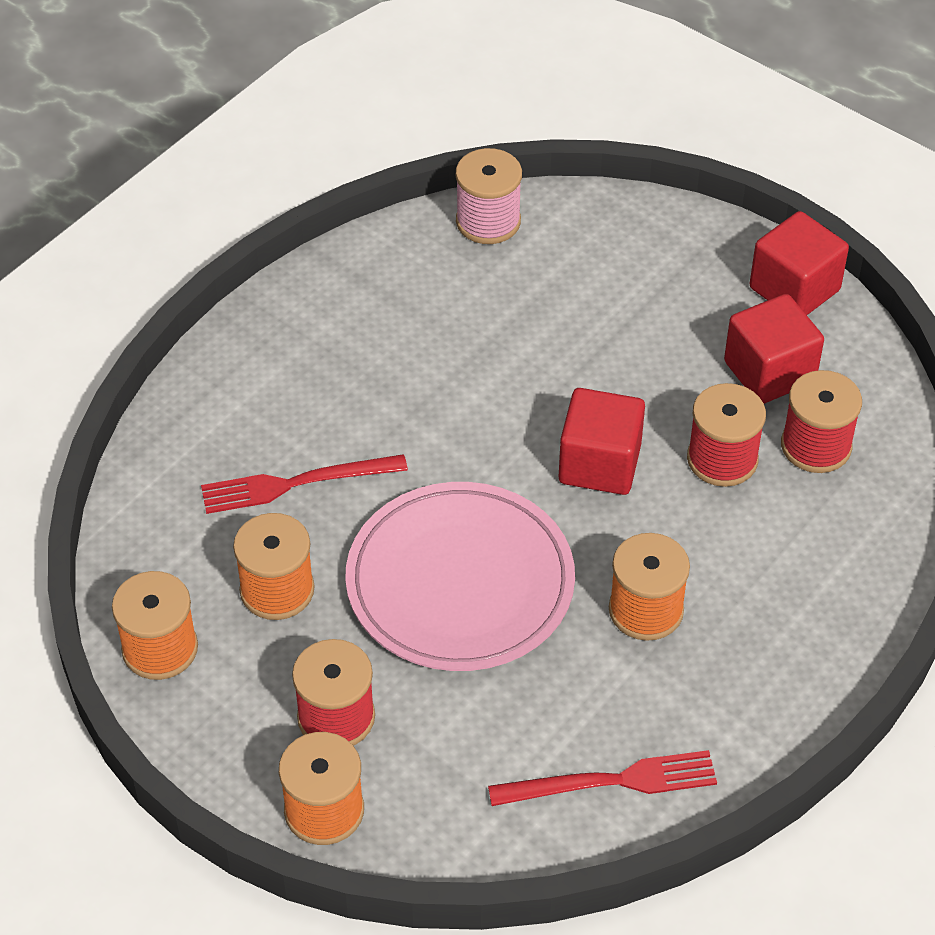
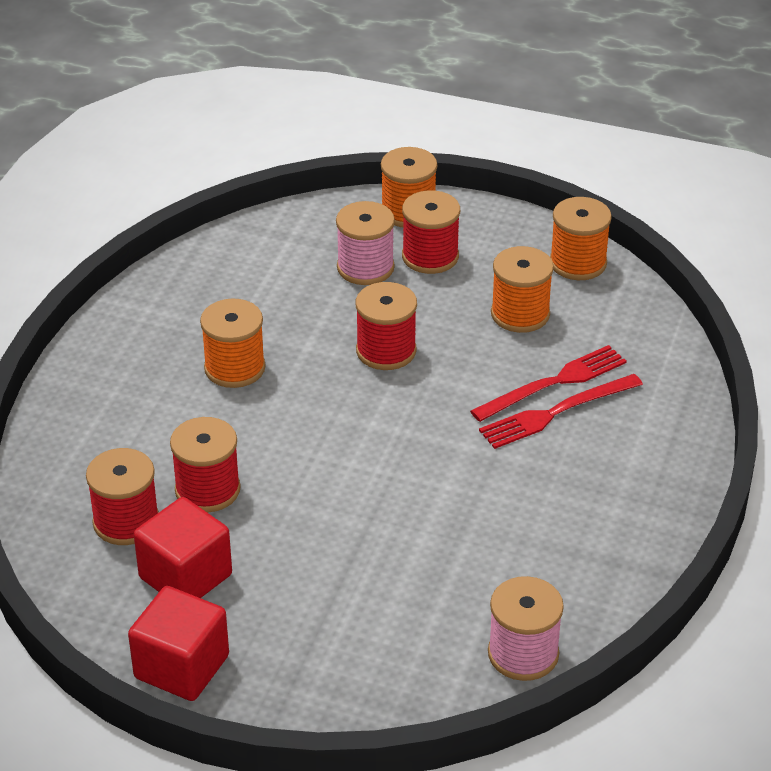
camera: 160 degrees right, 10 degrees down
(427, 723) = (365, 267): none -> pink spool
(460, 583) = (386, 351): pink plate -> red spool
(599, 464) = (313, 459): red cube -> none
(610, 782) = (223, 267): red fork -> red fork (557, 412)

